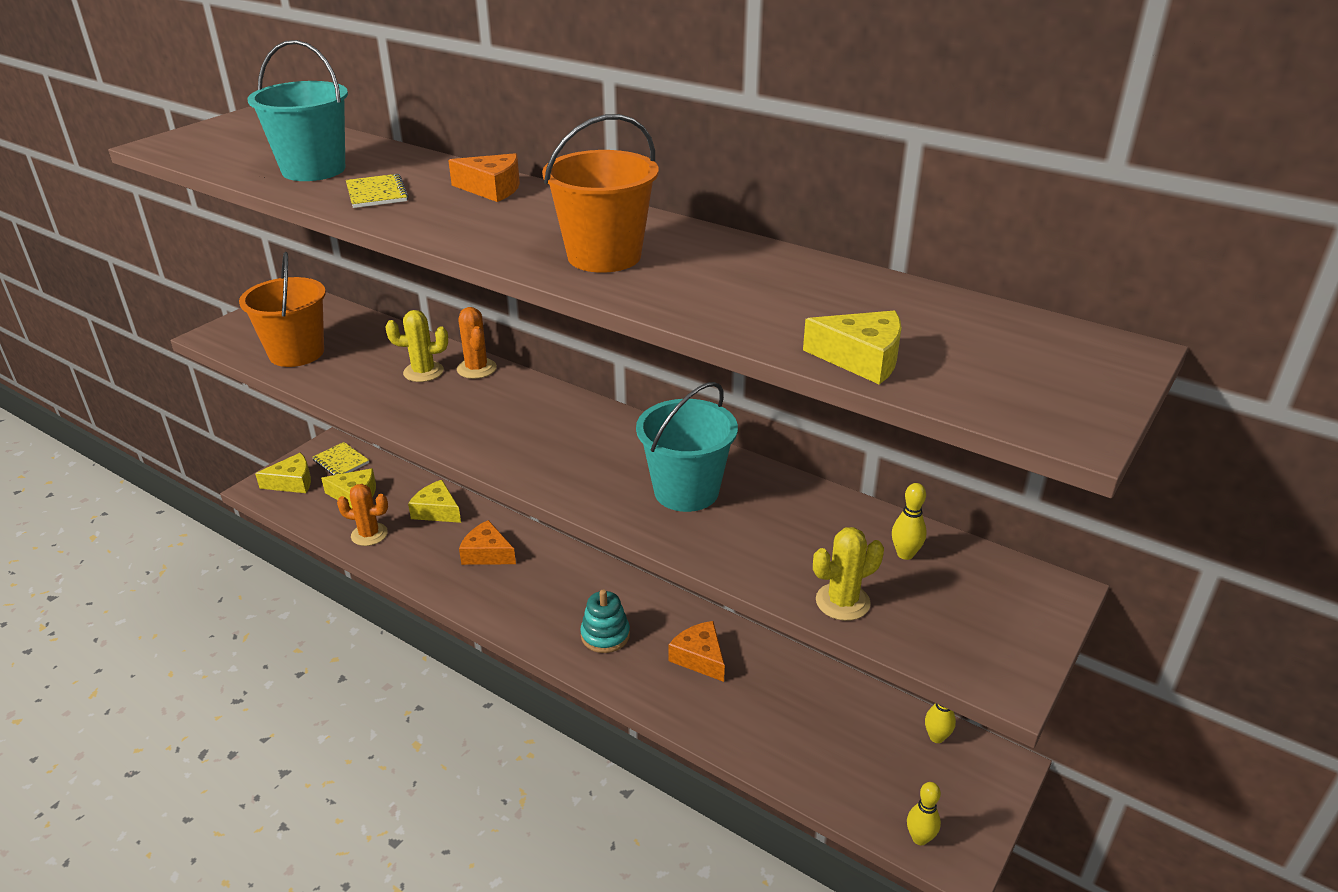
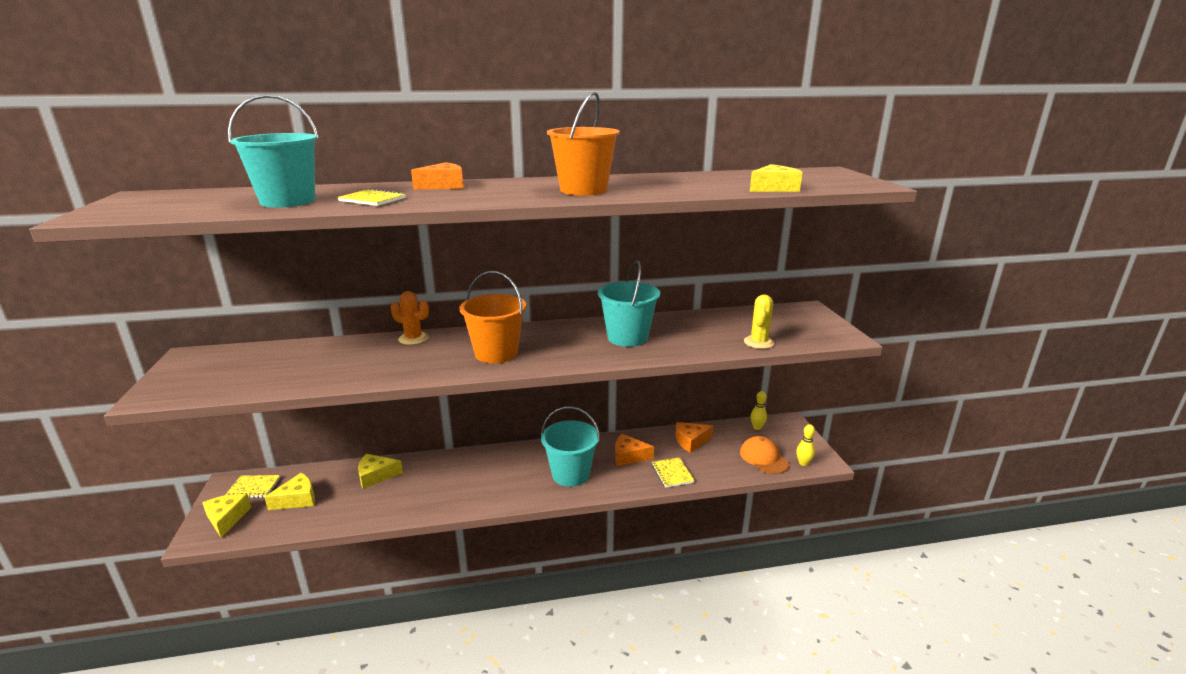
camera: 45 degrees left, 10 degrees down
(292, 482) = (227, 518): yellow cheese -> yellow cheese turned 45 degrees counterclockwise
(296, 353) = (255, 378): orange bucket -> orange bucket (496, 353)
(369, 534) = (343, 512): orange cactus -> none
(423, 372) = (379, 352): yellow cactus -> none
(487, 553) = (444, 478): orange cheese -> orange cheese (691, 441)
(605, 635) = (570, 474): turquoise stacking toy -> turquoise bucket
(717, 717) = (672, 473): none -> yellow notebook
(871, 787) = (763, 458): none -> orange cap
(905, 554) = (747, 319): yellow bowling pin -> none

